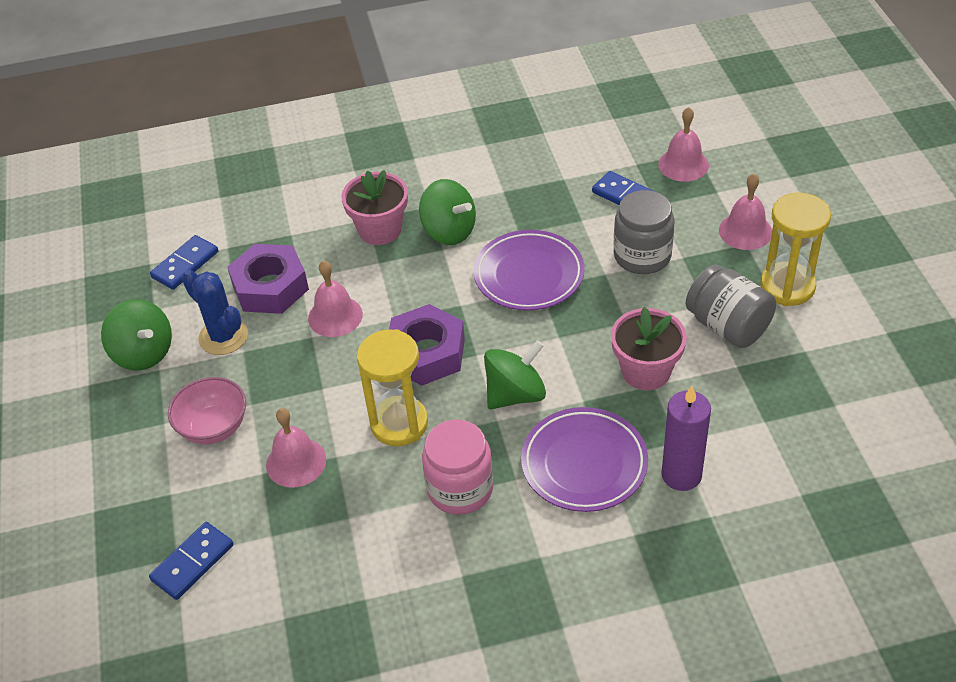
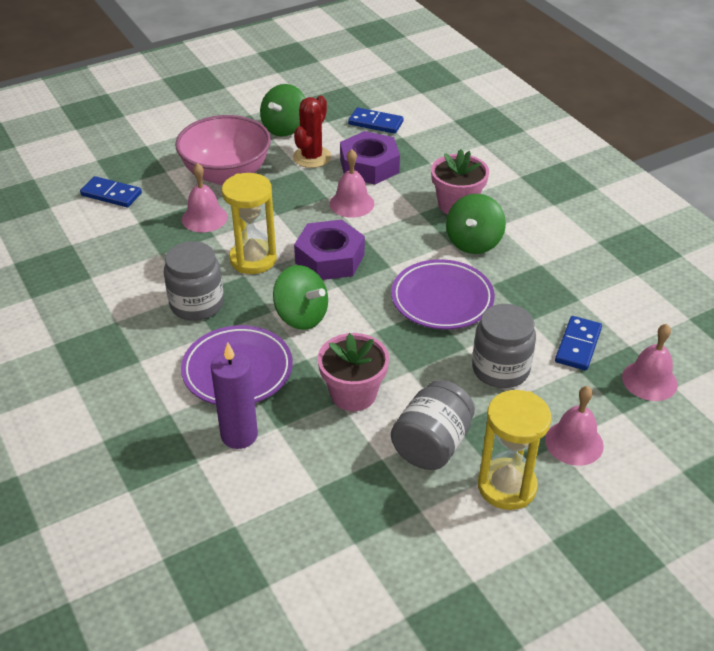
camera: 70 degrees right, 5 degrees down
(214, 427) = (226, 174): pink bowl -> pink bowl, size x1.63
(223, 337) = (312, 157): blue cactus -> red cactus
(460, 489) = (197, 304): pink jar -> grey jar

